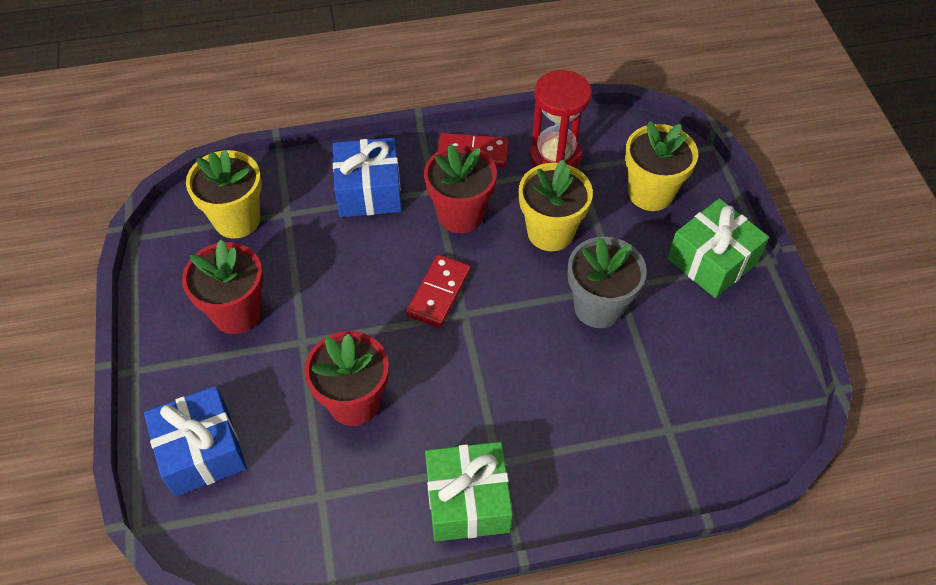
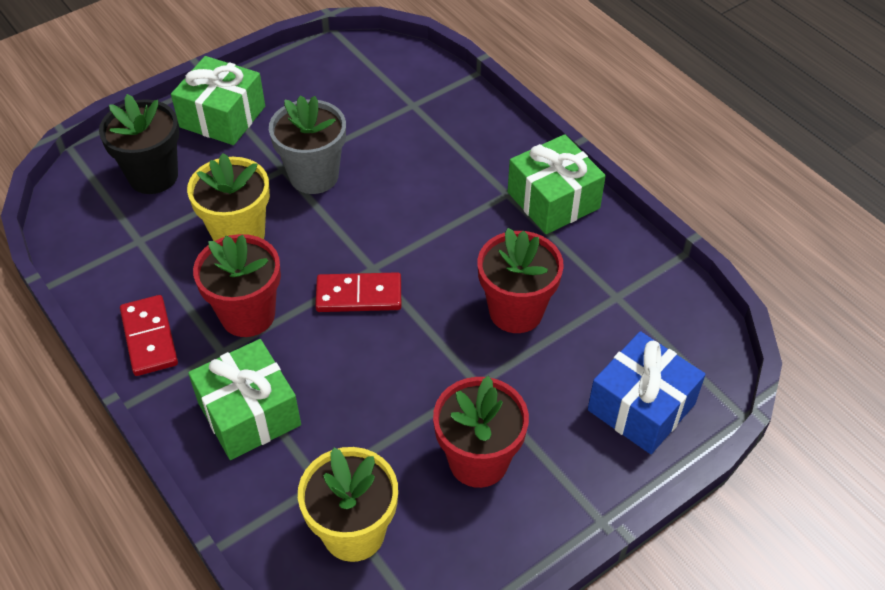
camera: 115 degrees left, 5 degrees down
(369, 191) = (249, 413): blue gift -> green gift
(555, 156) = (128, 263): red hourglass -> none
(650, 193) = (153, 176): yellow flower pot -> black flower pot

